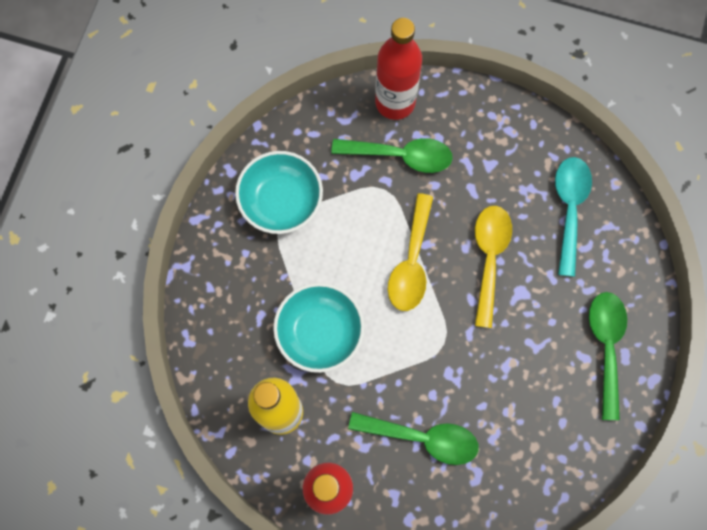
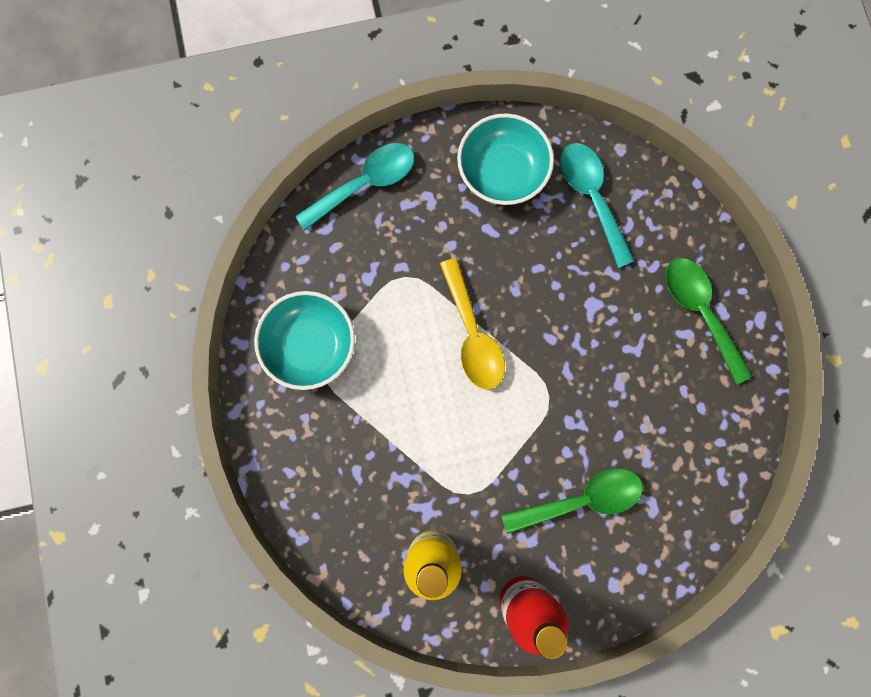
camera: 30 degrees left, 5 degrees up
(320, 332) = (424, 454): turquoise bowl -> turquoise bowl (502, 171)
(395, 102) = (365, 184): red bottle -> turquoise spoon
(400, 156) = (401, 234): green spoon -> none
(489, 258) = (544, 288): yellow spoon -> none

